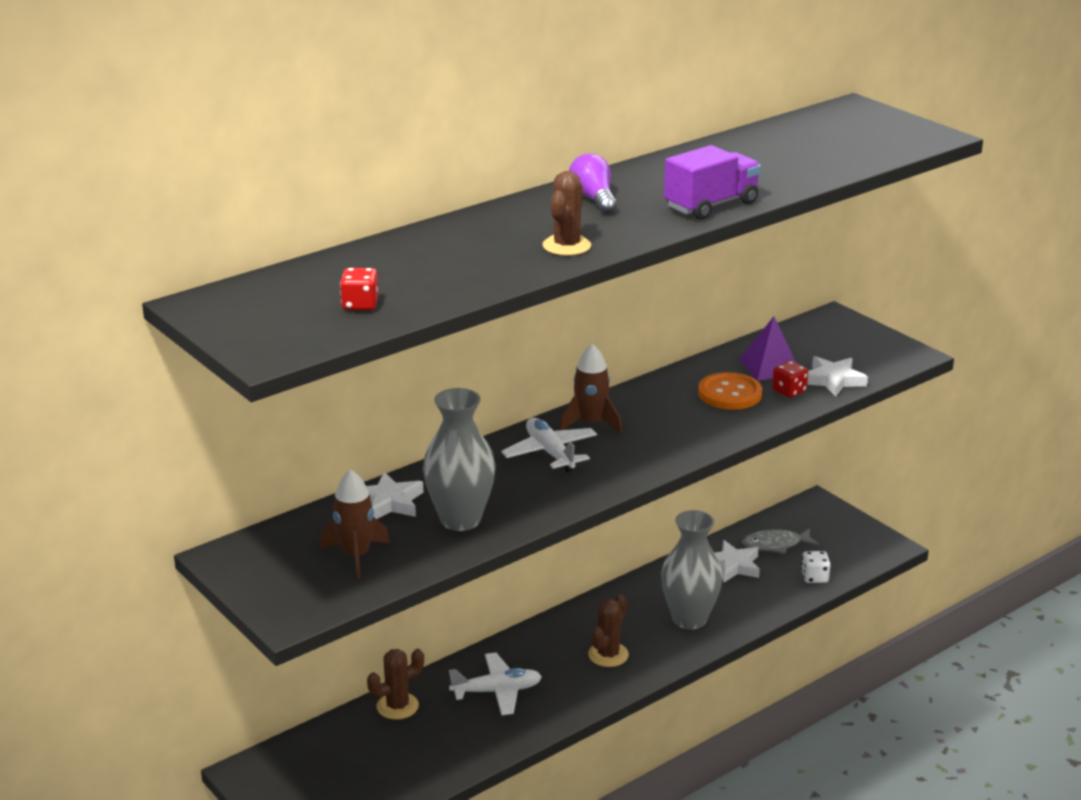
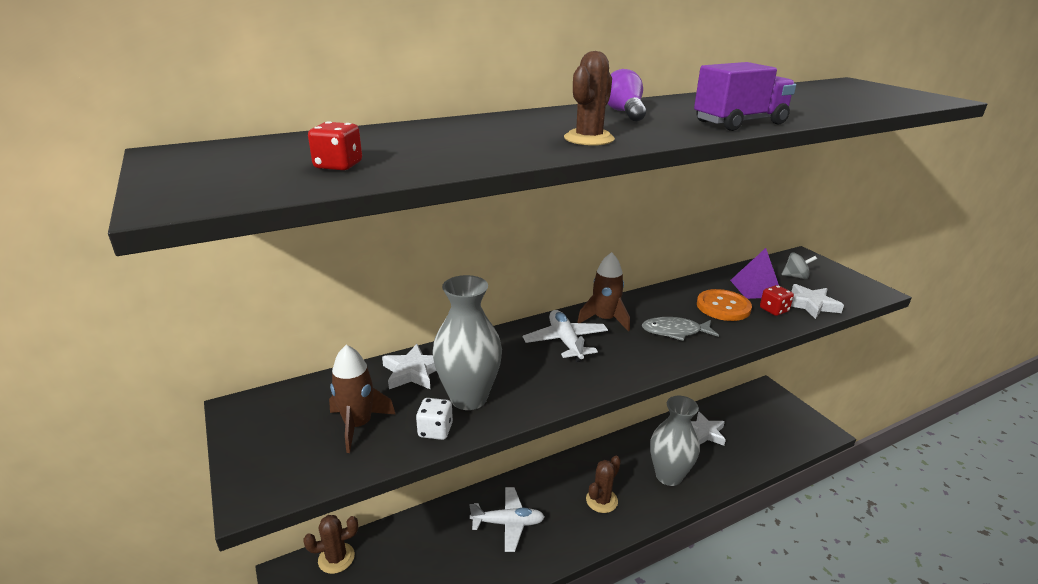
camera: 10 degrees right, 0 degrees up
(397, 706) = (427, 525): brown cactus -> brown cactus (336, 558)
(776, 545) = (737, 419): grey fish -> grey fish (675, 332)
(814, 577) = (768, 451): white dice -> white dice (435, 430)
(820, 346) = (795, 276): none -> grey spinning top

